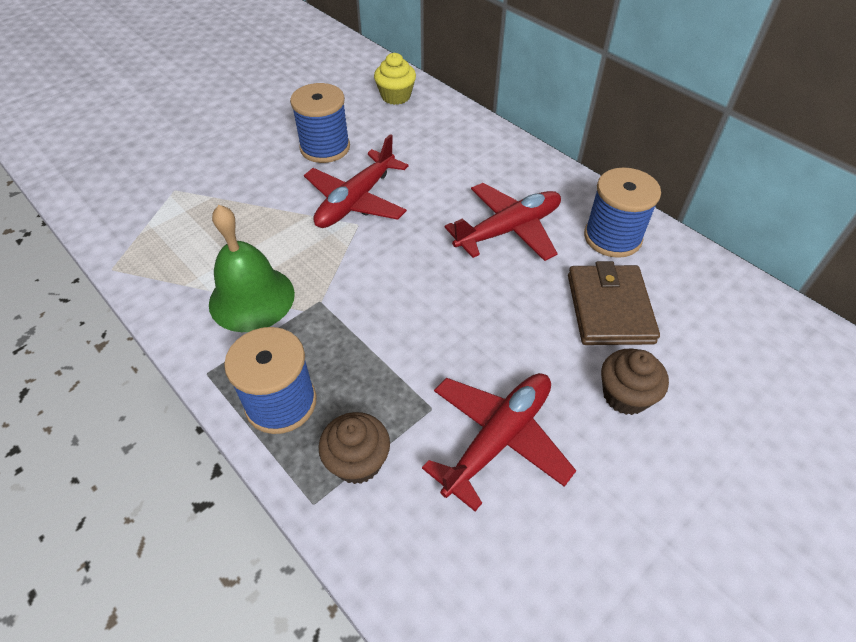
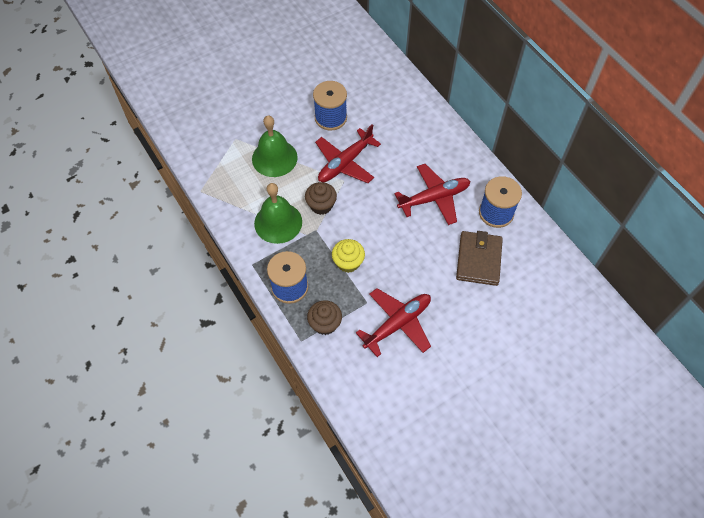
camera: 10 degrees right, 10 degrees up
(240, 207) = (274, 158): none -> green bell
(396, 96) = (383, 78): yellow cupcake -> yellow cupcake (348, 262)
(625, 395) = (470, 312): brown cupcake -> brown cupcake (321, 205)

